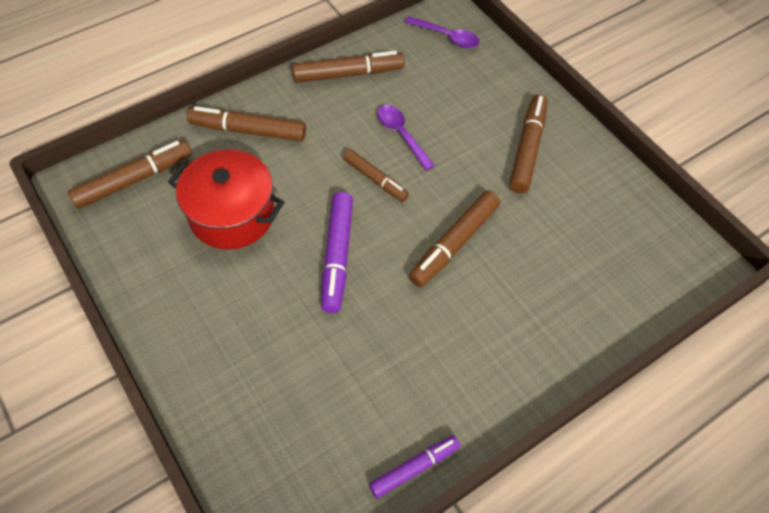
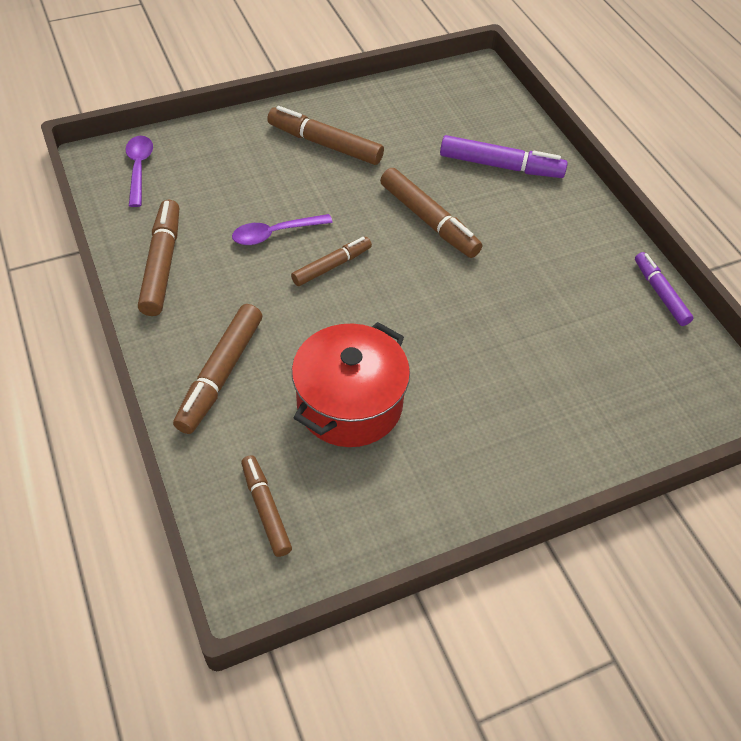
camera: 80 degrees left, 5 degrees down
(134, 180) = (266, 509): brown marker -> brown marker, size x0.65
(337, 256) = (426, 313): purple marker -> purple marker (500, 166)
(446, 37) = (139, 169): purple spoon -> purple spoon turned 45 degrees counterclockwise

